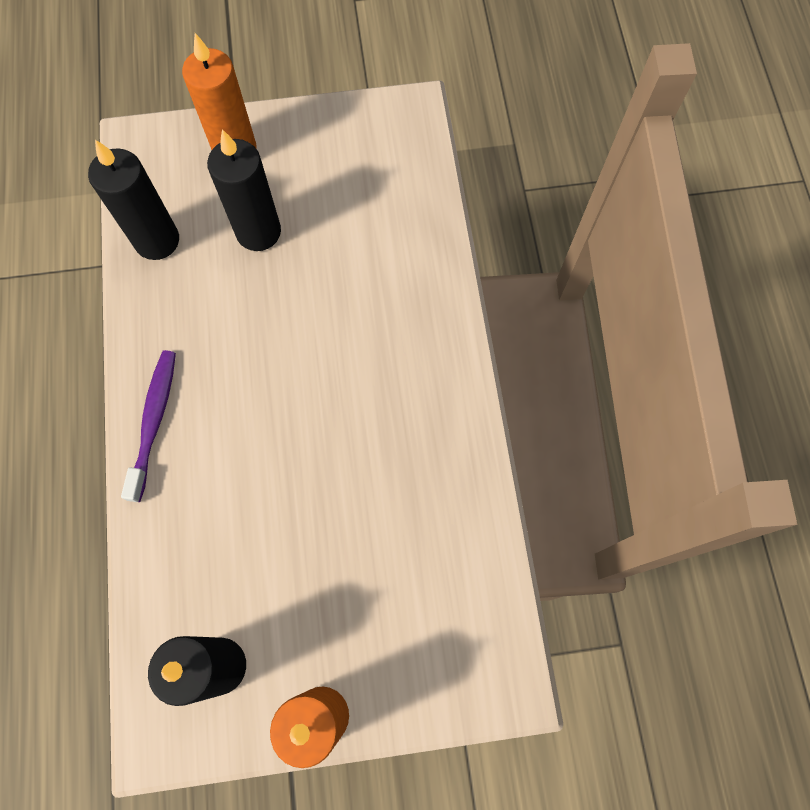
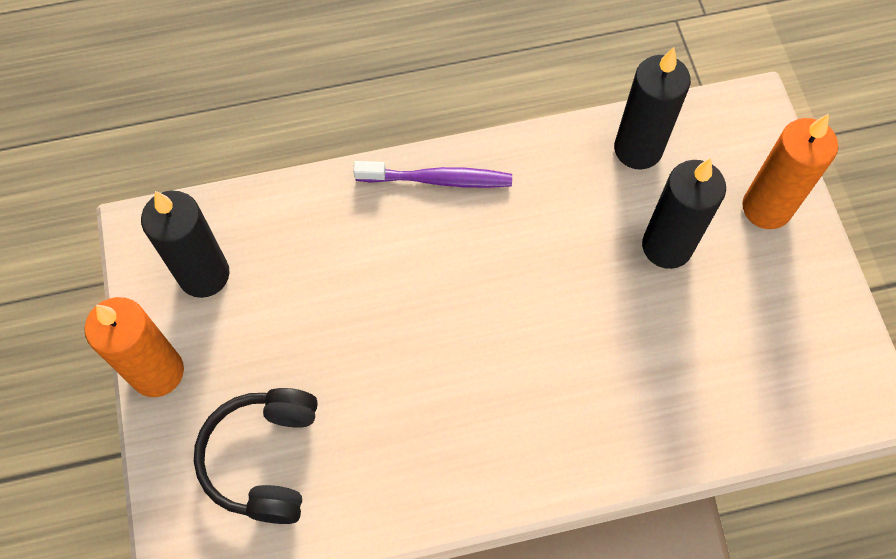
camera: 85 degrees right, 5 degrees down
(420, 604) = (264, 459): none -> black headphones

